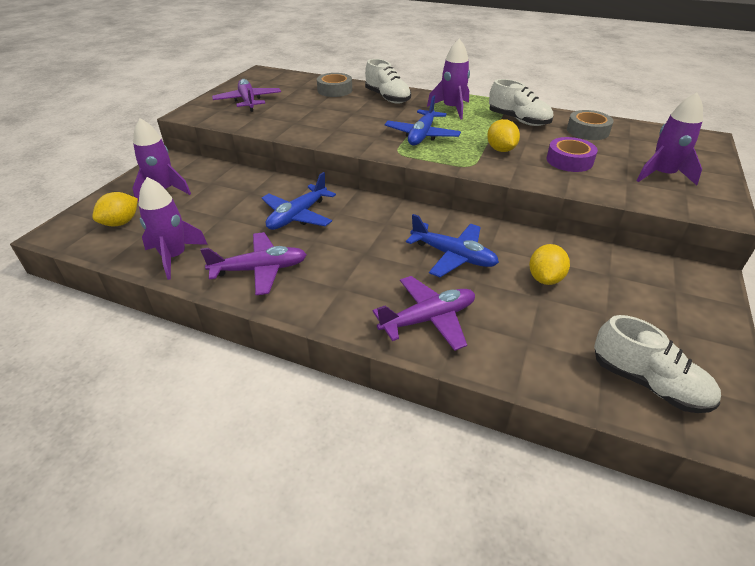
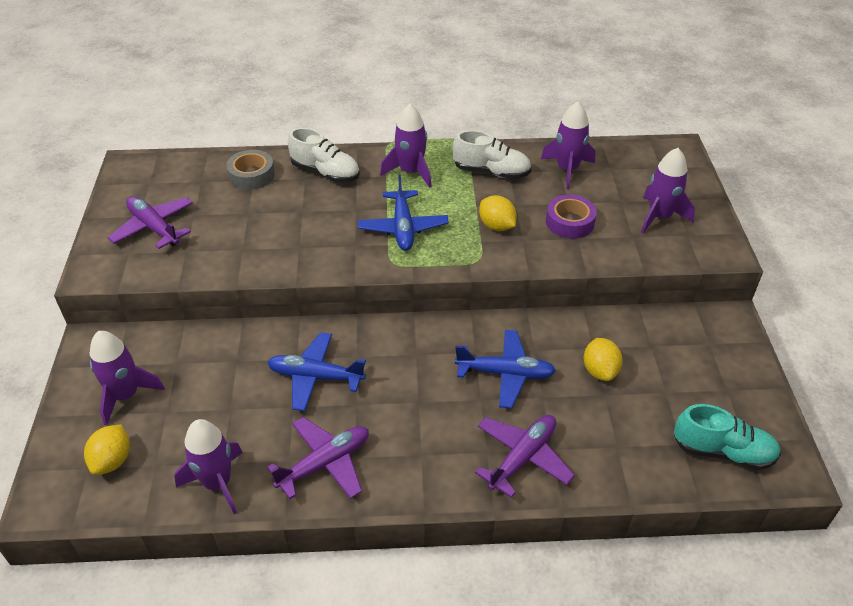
camera: 25 degrees left, 5 degrees up
(297, 216) = (315, 377): blue plane -> blue plane turned 90 degrees clockwise
(587, 131) = (567, 169): grey tape -> purple rocket
(647, 383) = (722, 451): white shoe -> turquoise shoe

